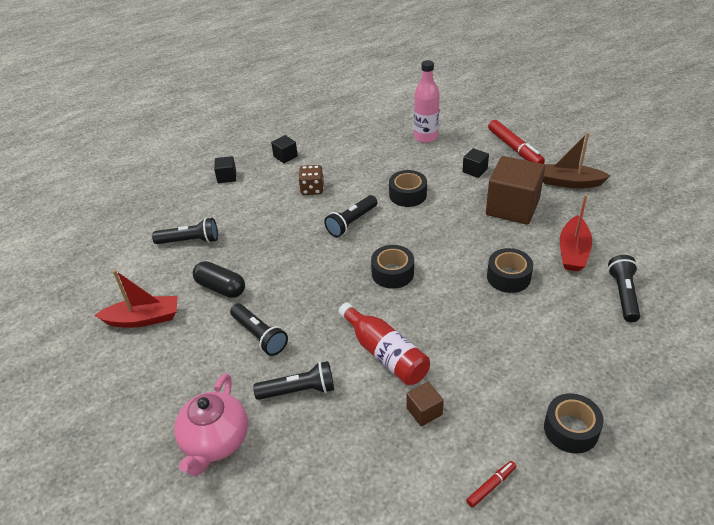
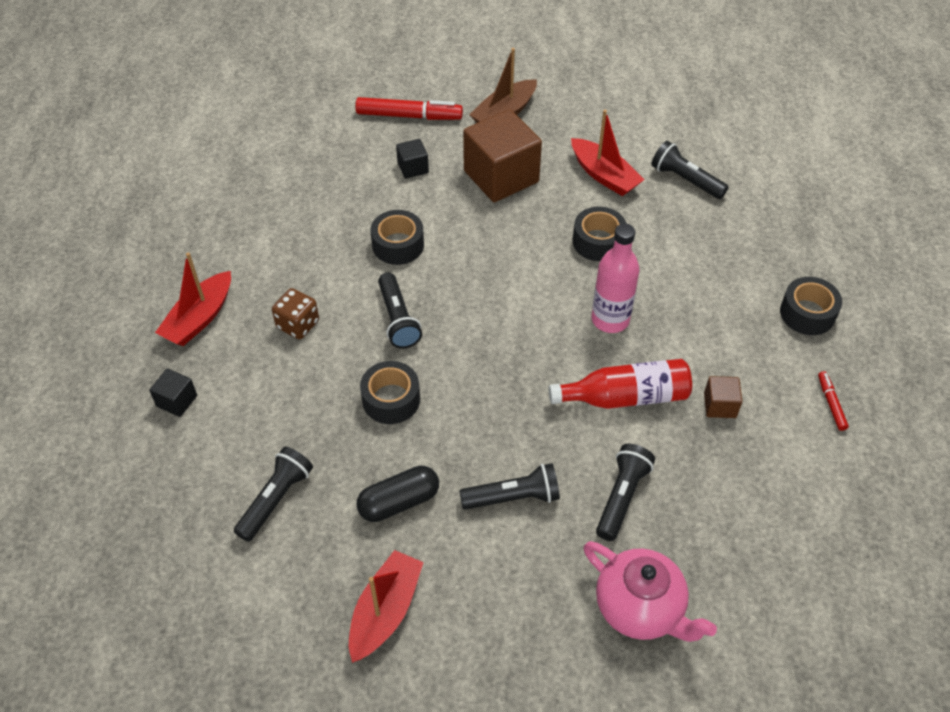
camera: 60 degrees left, 10 degrees up
(285, 156) = (199, 318): black cube -> red boat
(392, 273) = (514, 328): black tape -> black tape (391, 399)
(425, 137) = (308, 171): pink bottle -> pink bottle (610, 319)

